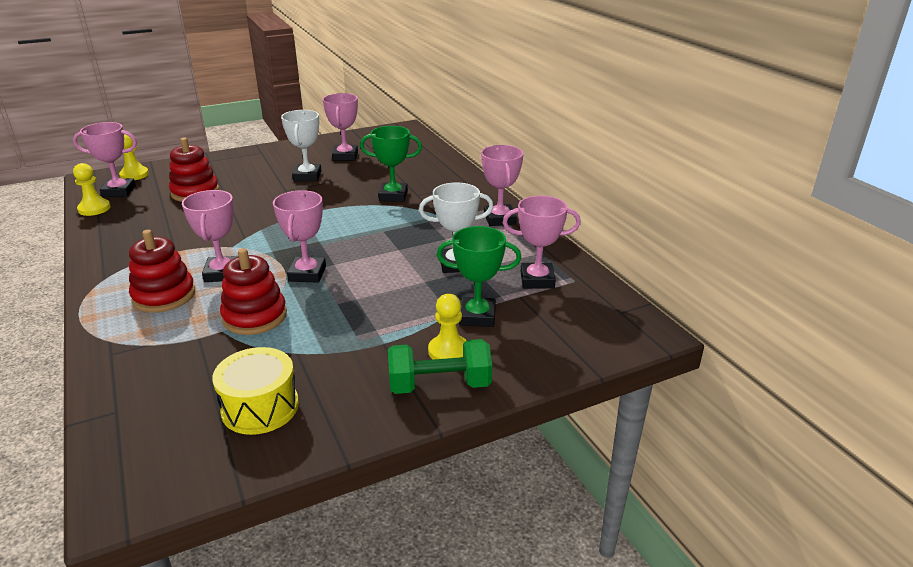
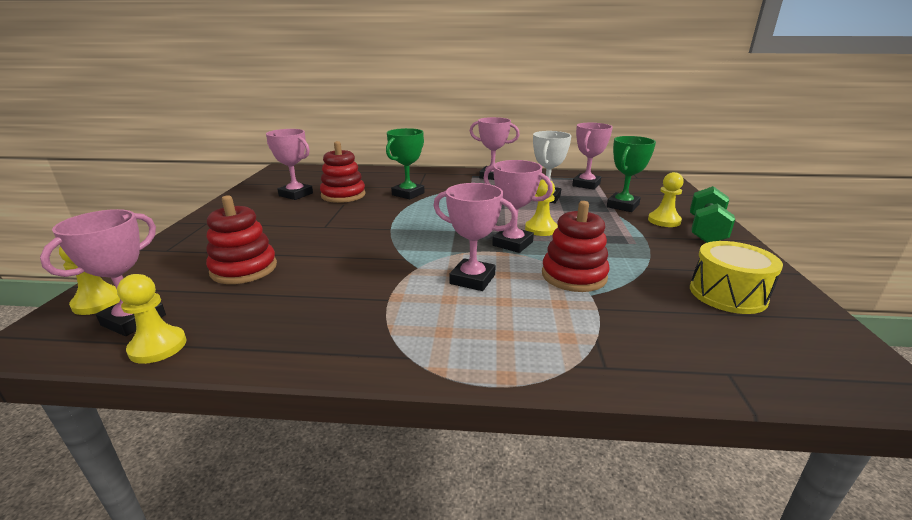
camera: 60 degrees left, 5 degrees down
(164, 296) = (493, 317): red stacking toy -> red stacking toy (343, 195)
(307, 176) = (311, 214): white trophy -> none
(355, 280) = (541, 229): none -> yellow pawn

